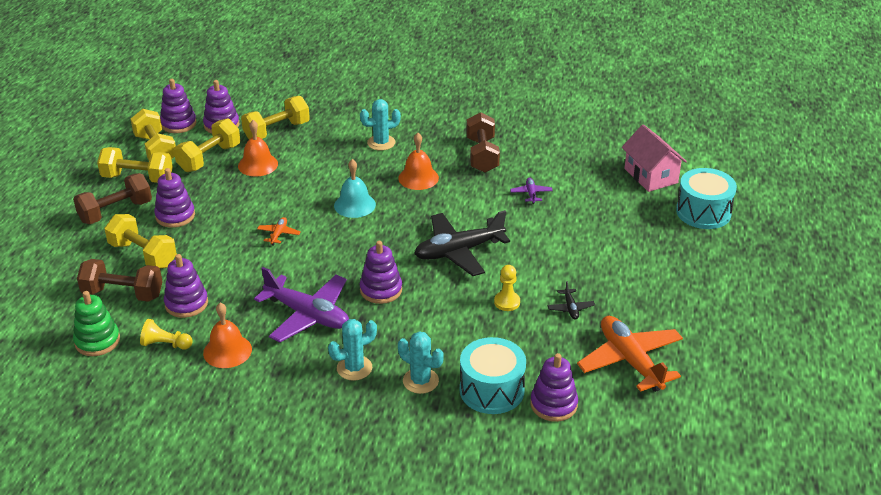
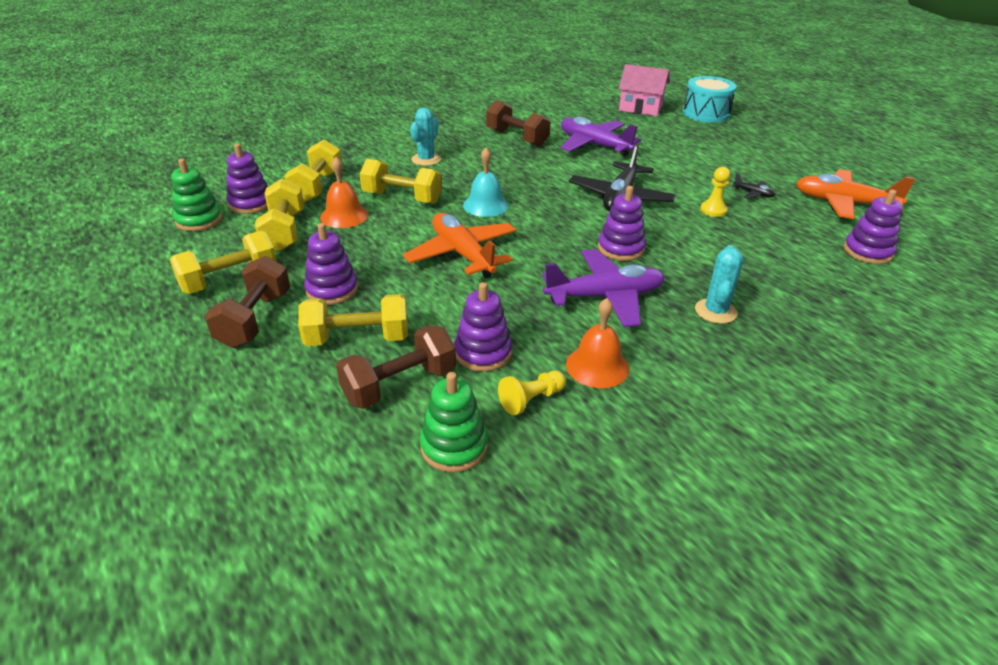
camera: 45 degrees left, 0 degrees up
(155, 149) = (209, 249): yellow dumbbell -> yellow dumbbell (402, 198)
(178, 124) = (199, 220): purple stacking toy -> green stacking toy
(278, 234) = (462, 254): orange plane -> orange plane, size x2.30
(418, 178) = (499, 168): orange bell -> none
(420, 381) = (773, 290): turquoise cactus -> none
(492, 390) = (821, 266): turquoise drum -> none
(531, 194) = (594, 145): purple plane -> purple plane, size x2.30

